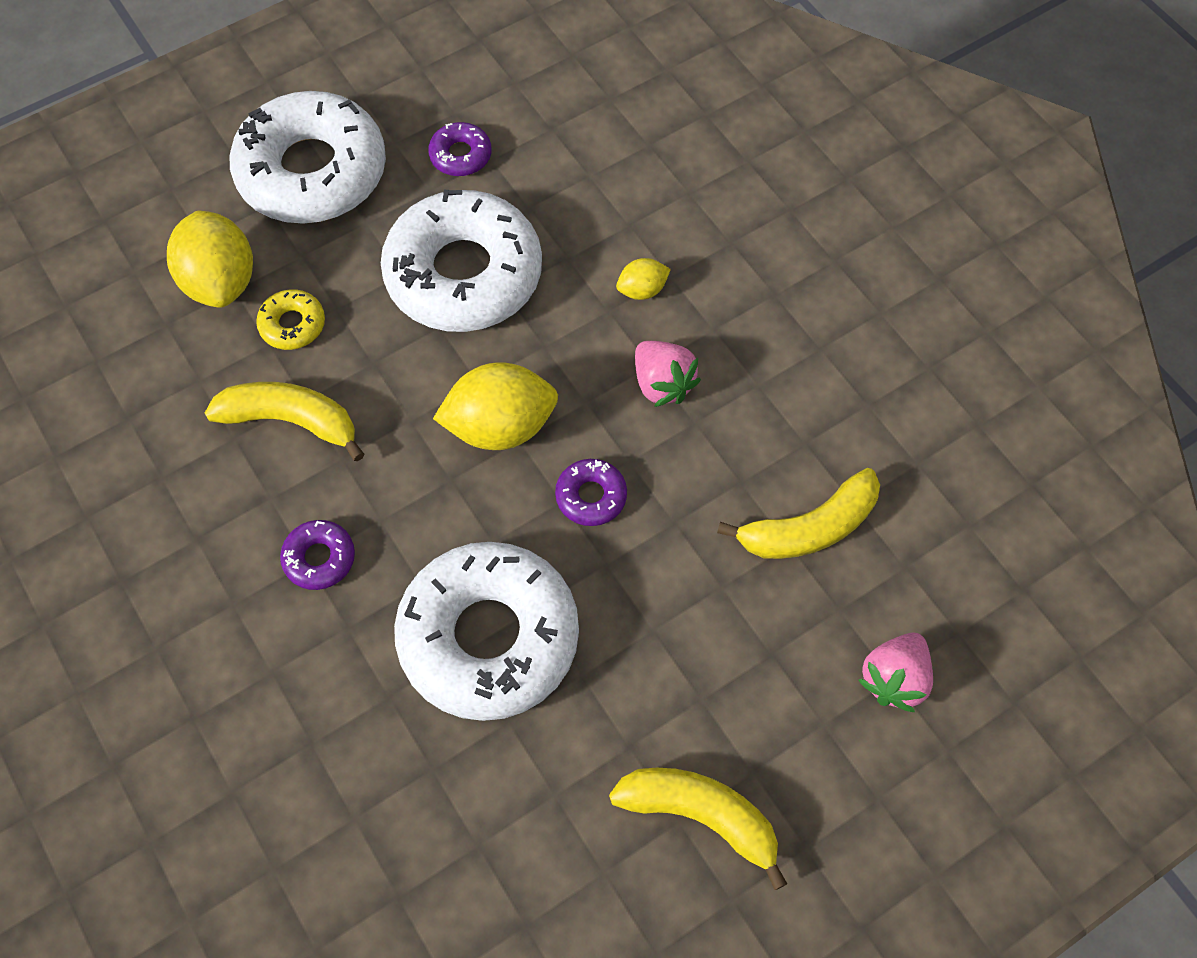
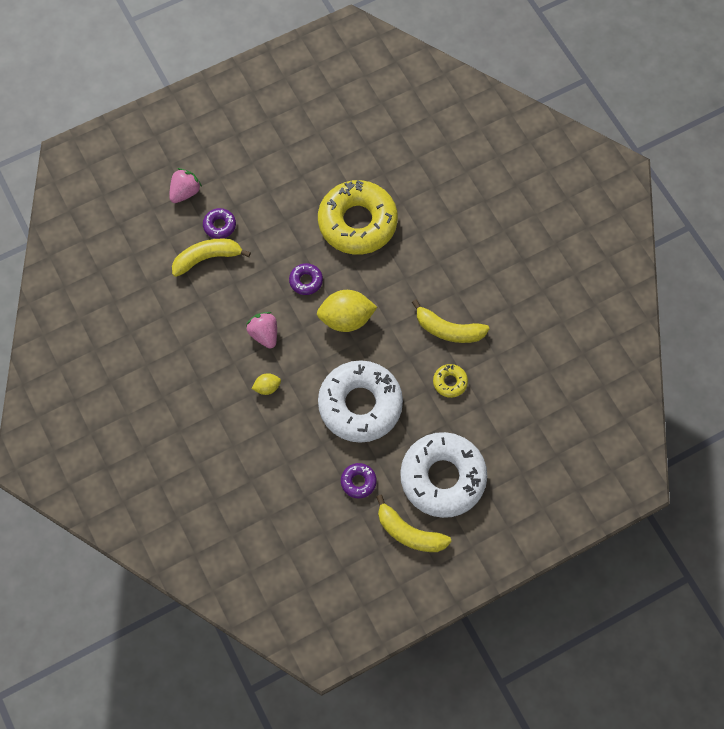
camera: 175 degrees left, 5 degrees up
(221, 281) = (489, 411): yellow lemon -> none
(319, 558) = (433, 262): purple donut -> purple donut (219, 225)
(489, 637) = (357, 222): white donut -> yellow donut
(701, 815) = (276, 148): yellow banana -> yellow banana (409, 532)

